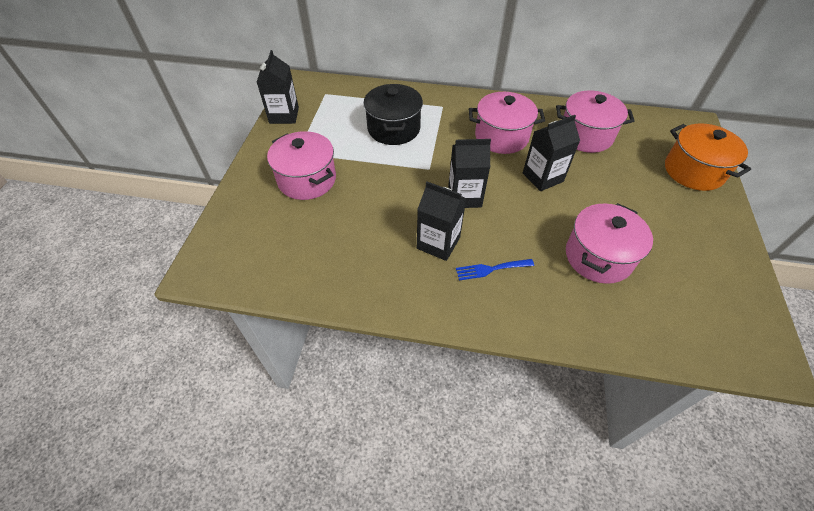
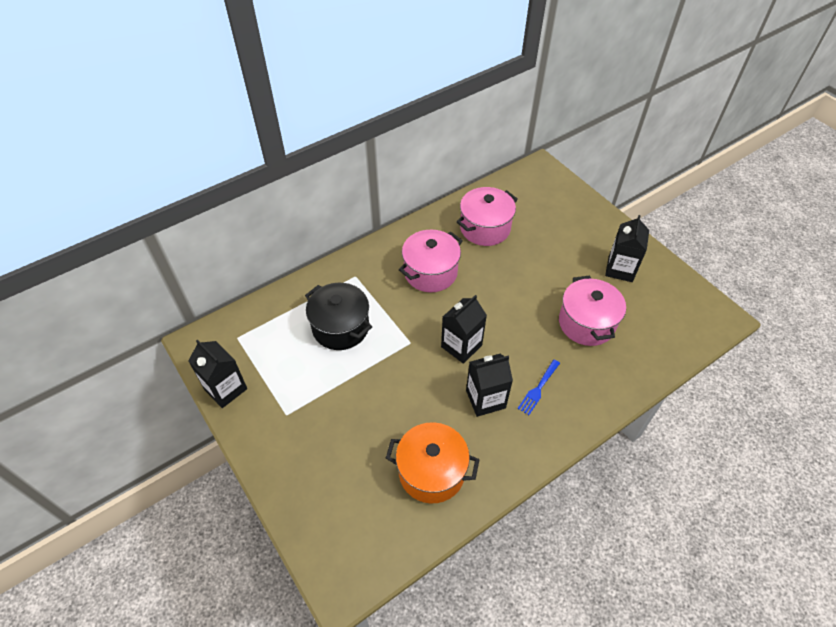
camera: 45 degrees left, 0 degrees up
(307, 179) = (327, 432): pink pot -> none
(542, 177) = (494, 287): black carton -> black carton (620, 269)
(693, 171) = (574, 210): orange pot -> orange pot (431, 472)

